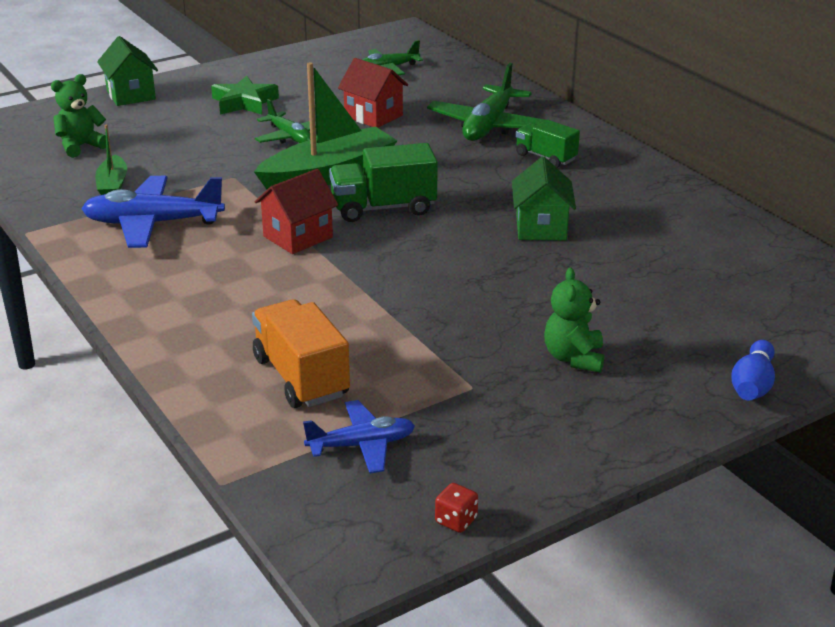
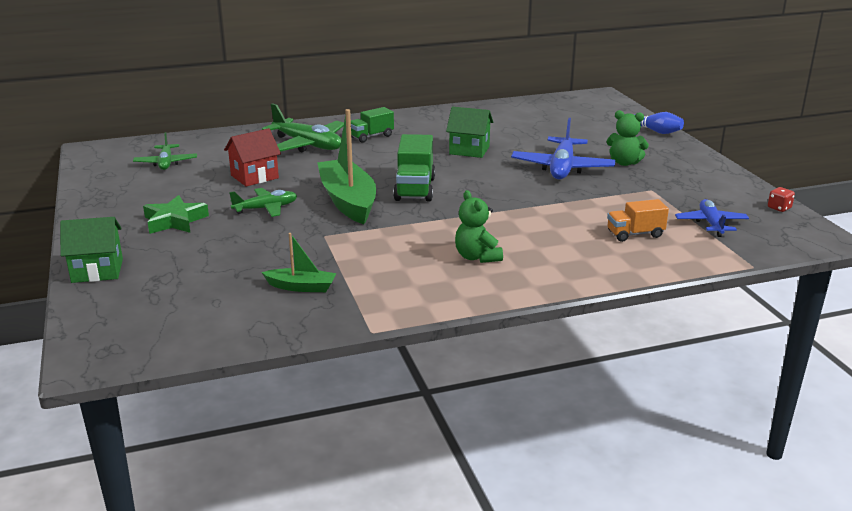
camera: 75 degrees left, 5 degrees down
(81, 146) = (200, 300): green teddy bear -> green teddy bear (477, 257)
(153, 223) = (389, 272): blue plane -> blue plane (562, 168)
(298, 237) = (443, 220): red house -> none
(301, 377) = (635, 234): orange truck -> orange truck, size x0.64

